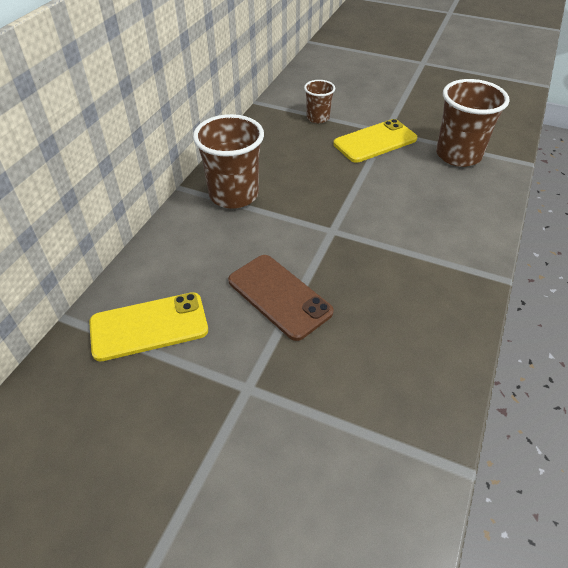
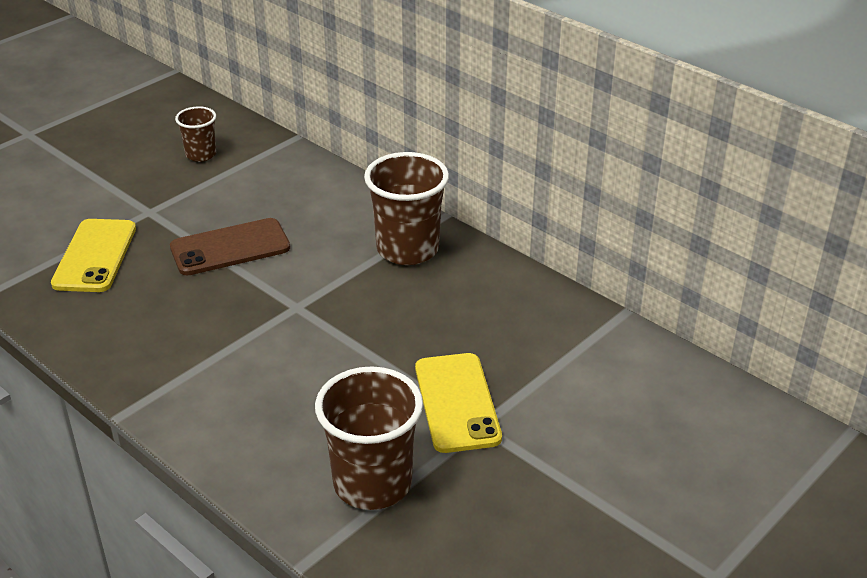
camera: 110 degrees right, 10 degrees down
(149, 326) = (253, 174): yellow phone -> yellow phone (95, 256)
(318, 118) = (551, 362): brown cup -> brown cup (201, 154)

